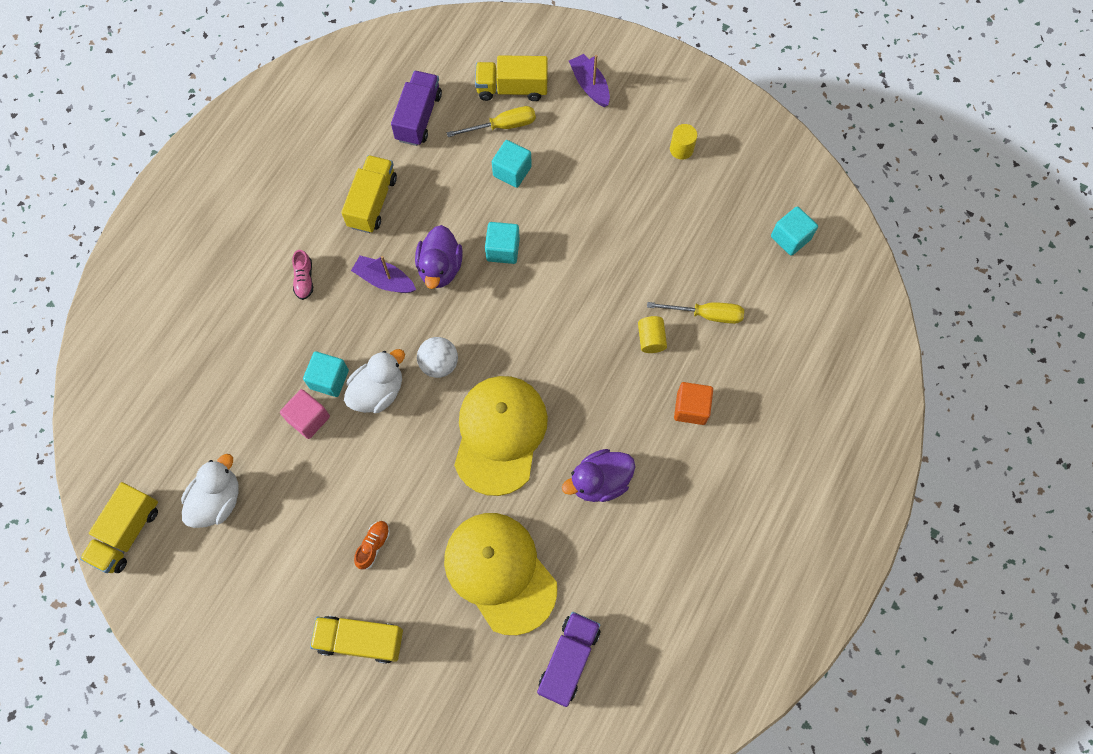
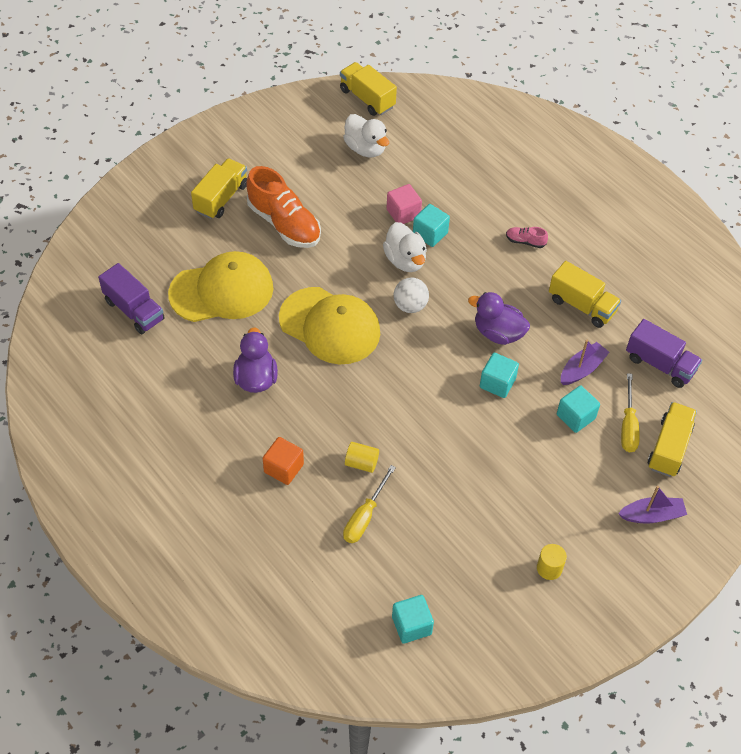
camera: 110 degrees right, 15 degrees down
(373, 546) = (284, 224): orange shoe -> orange shoe, size x2.33
(384, 280) = (502, 292): purple boat -> purple boat (582, 369)

